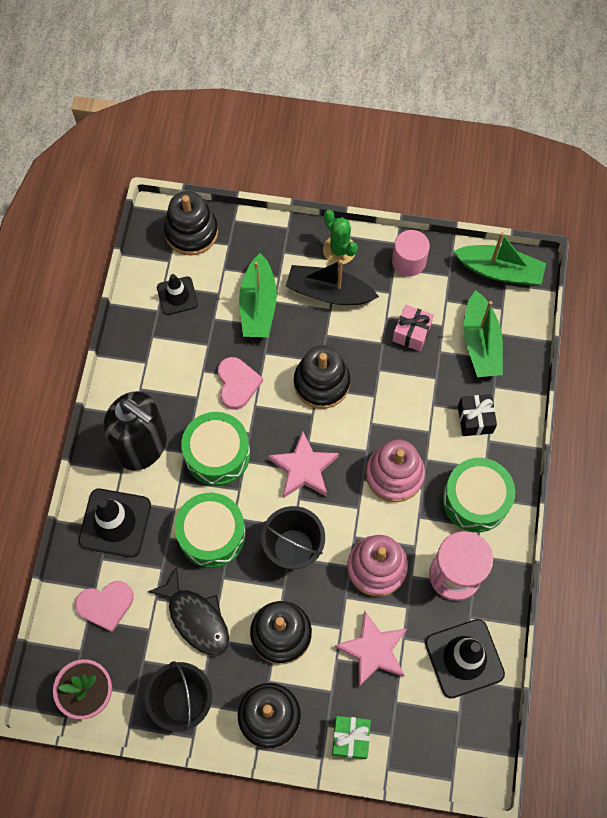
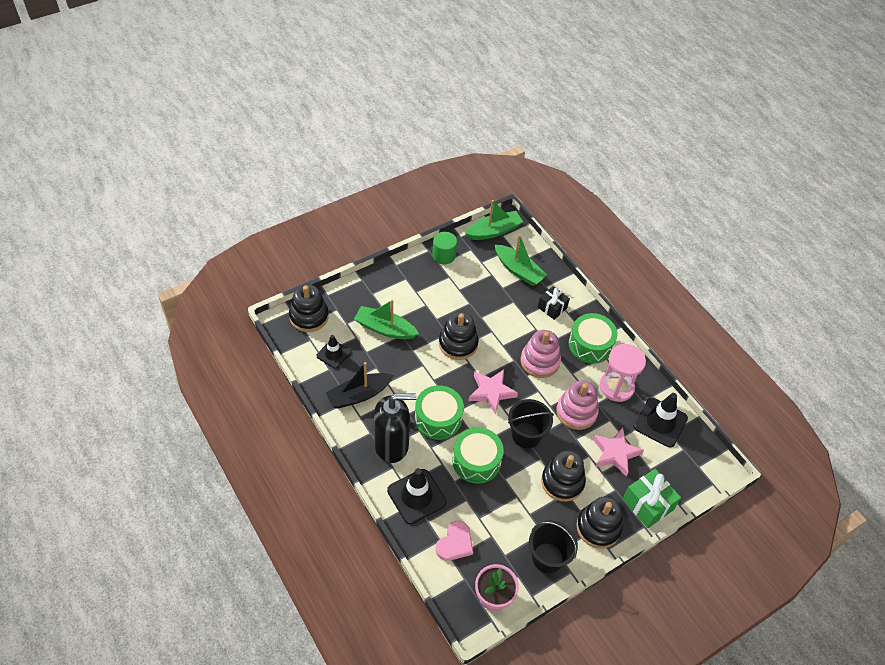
camera: 45 degrees left, 15 degrees down
(196, 618) = (511, 510): black fish -> none
(237, 384) = (413, 375): pink heart -> none
(258, 305) = (385, 329): green boat -> green boat turned 150 degrees clockwise
(329, 292) = (417, 297): black boat -> black boat (359, 395)
(339, 250) = (401, 273): green cactus -> none
(350, 738) = (648, 504): green gift -> green gift, size x1.51
(409, 261) = (444, 255): pink cylinder -> green cylinder
(411, 333) = (480, 288): pink gift -> none

